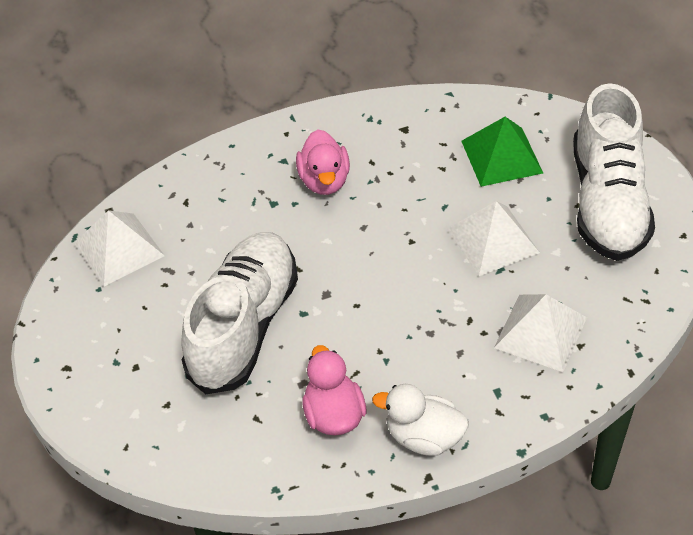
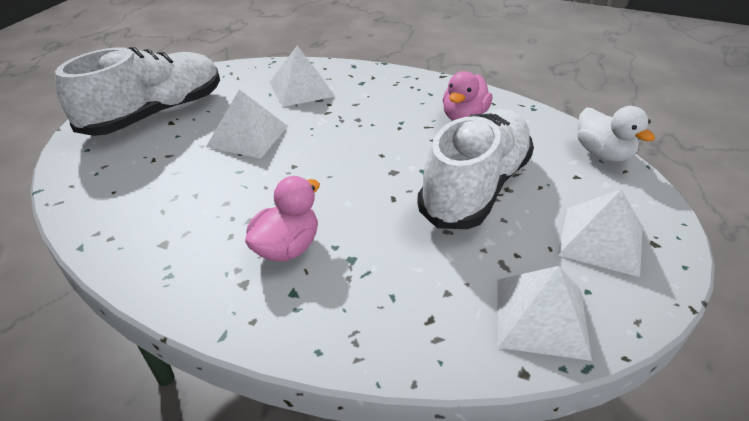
camera: 140 degrees left, 10 degrees down
(110, 341) = (601, 240): none -> white pyramid
(244, 326) = (475, 187): white shoe -> white shoe turned 150 degrees clockwise
(424, 437) = (424, 87): white duck -> white duck (603, 153)
(501, 156) = (149, 175): green pyramid -> none

